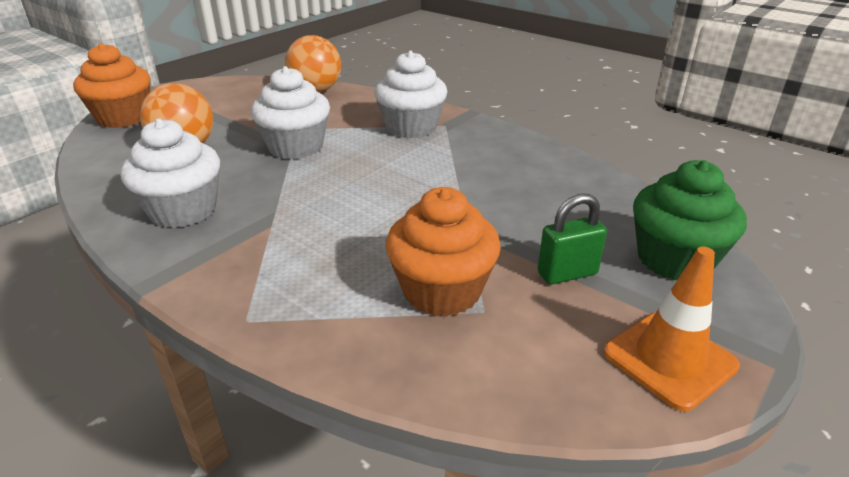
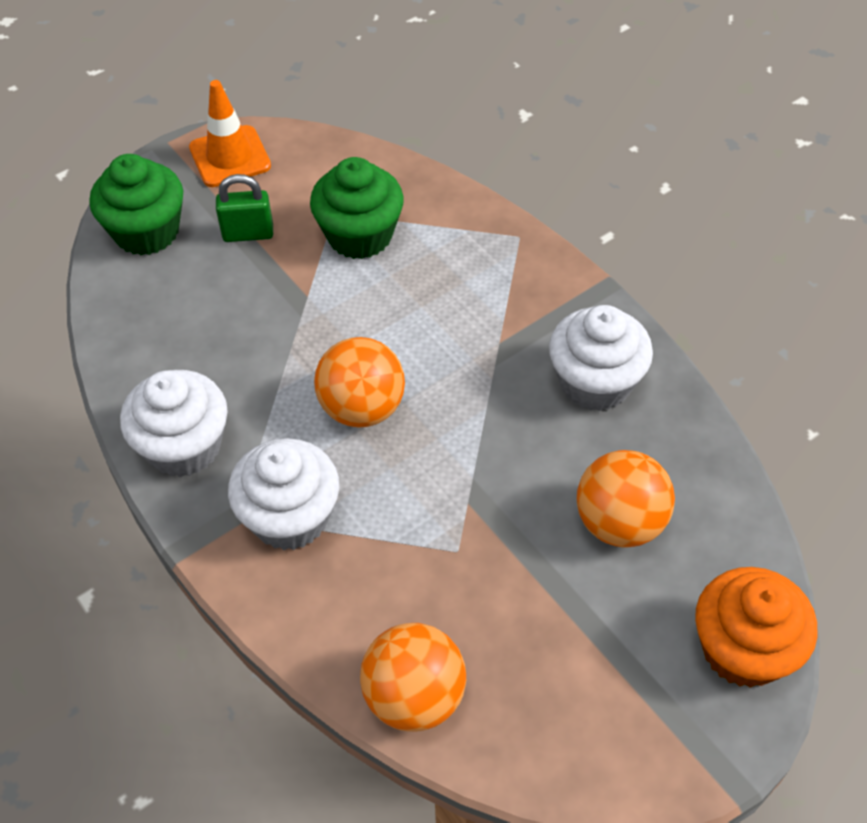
camera: 165 degrees left, 20 degrees up
(295, 147) = (464, 494): white cupcake -> white cupcake (184, 446)
(383, 174) = (362, 408): none -> orange ball
(442, 291) = (360, 235): orange cupcake -> green cupcake

